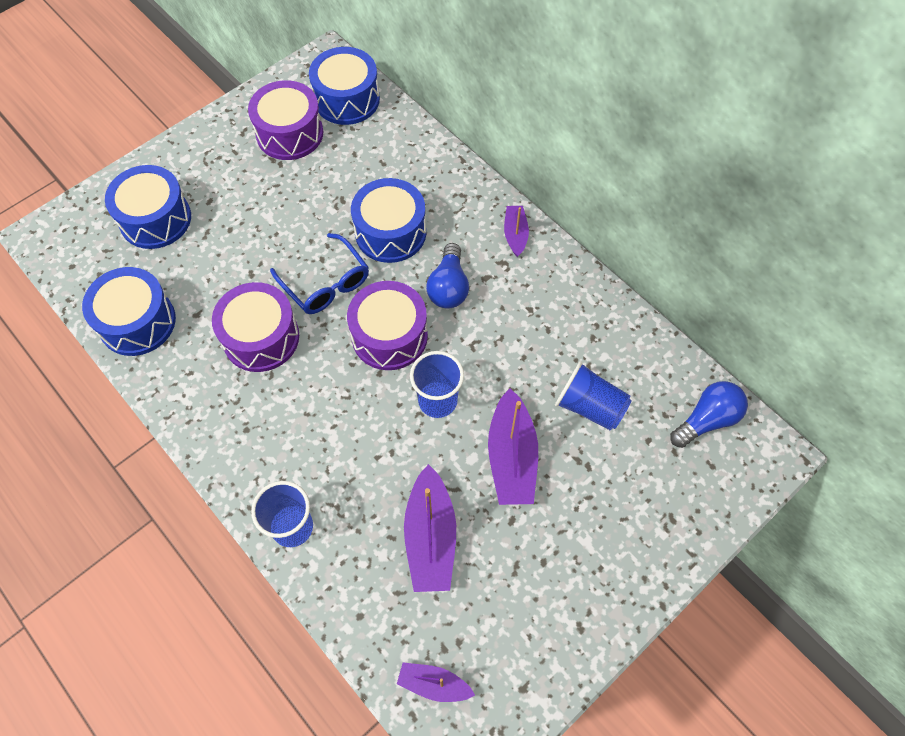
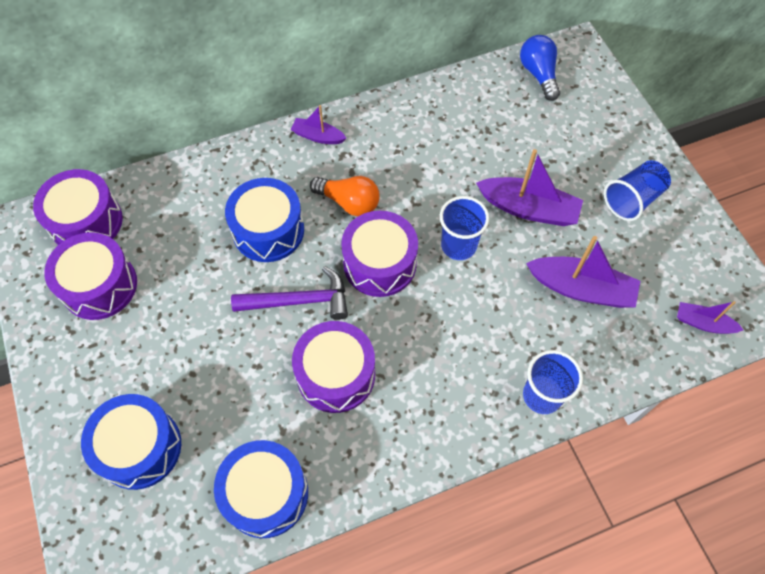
camera: 70 degrees left, 0 degrees up
(326, 283) = (299, 301): blue glasses -> purple hammer
(347, 99) = (86, 222): blue drum -> purple drum
(433, 684) = (703, 323): purple boat -> purple boat turned 75 degrees clockwise
(449, 287) = (349, 202): blue light bulb -> orange light bulb
(589, 406) = (502, 142): blue cup -> blue cup (632, 199)

